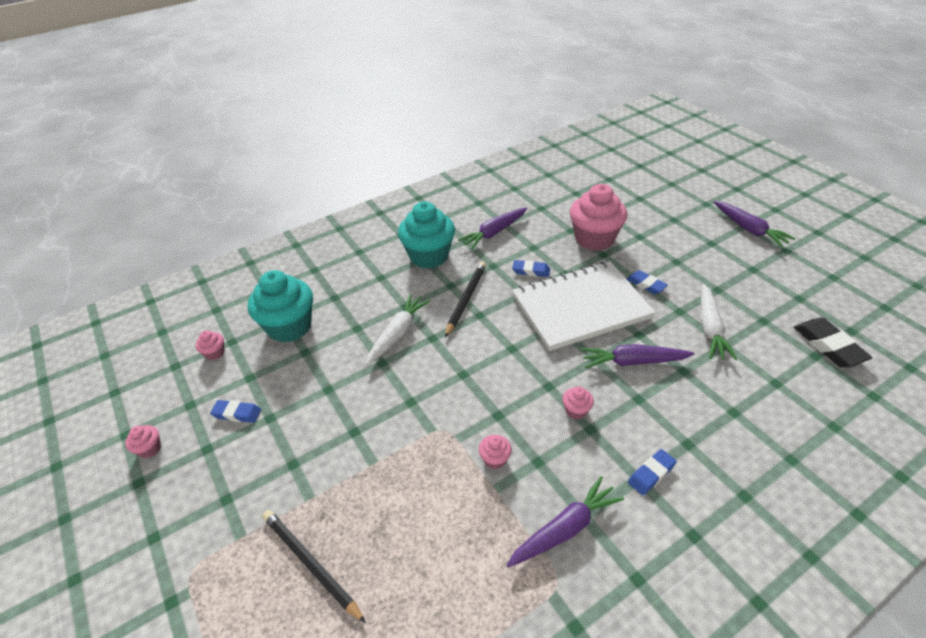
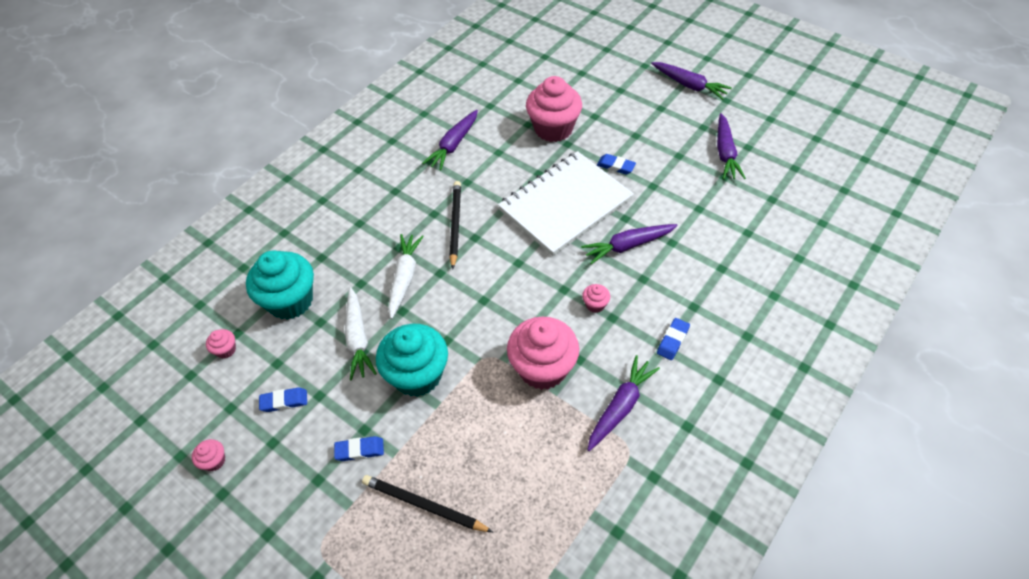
camera: 20 degrees left, 10 degrees up
(429, 256) = (398, 187): turquoise cupcake -> turquoise cupcake (417, 375)
(495, 459) = (543, 368): pink cupcake -> pink cupcake, size x2.38
(531, 271) = (506, 178): blue eraser -> blue eraser (359, 450)
(710, 328) = (682, 196): white carrot -> white carrot (358, 338)
(771, 298) = (725, 153): none -> purple carrot
(828, 346) = (780, 187): black eraser -> none

